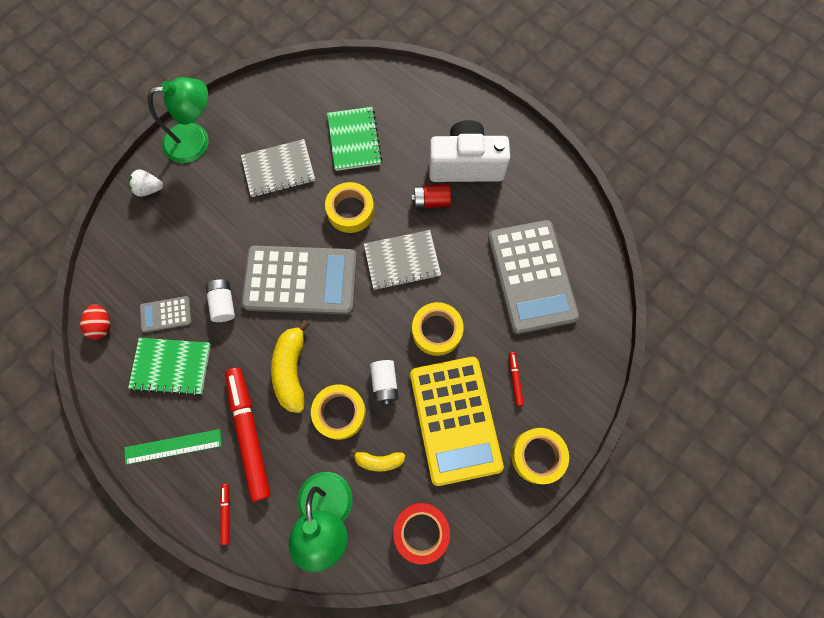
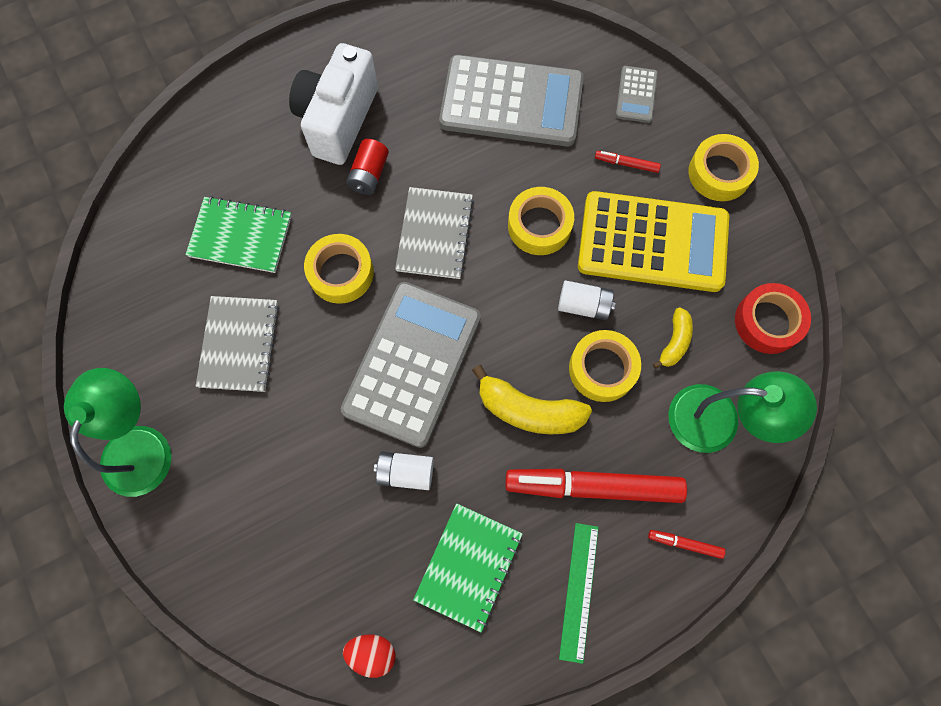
camera: 70 degrees left, 0 degrees up
(149, 189) = (187, 533): white strawberry -> none
(166, 314) = (391, 555): grey calculator -> grey calculator (636, 95)

